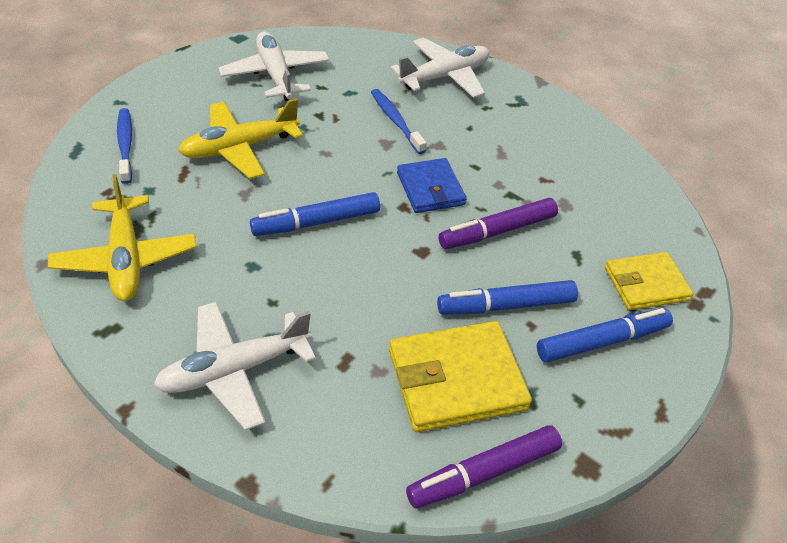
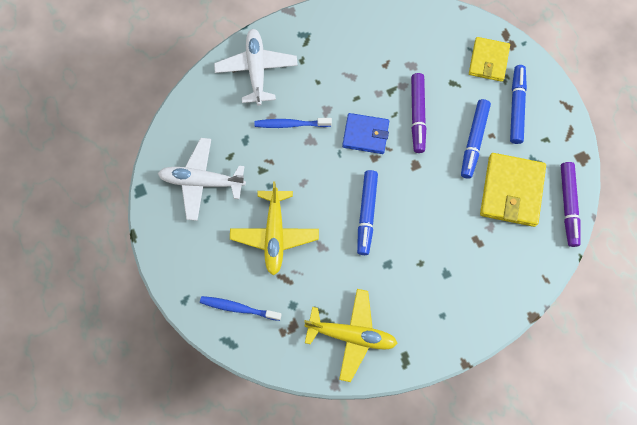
camera: 60 degrees left, 25 degrees up
(234, 370) = (461, 300): white plane -> none

